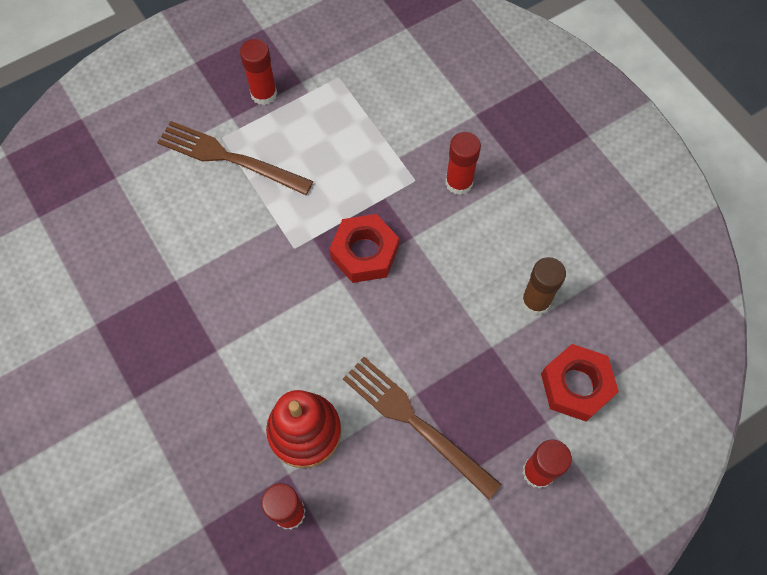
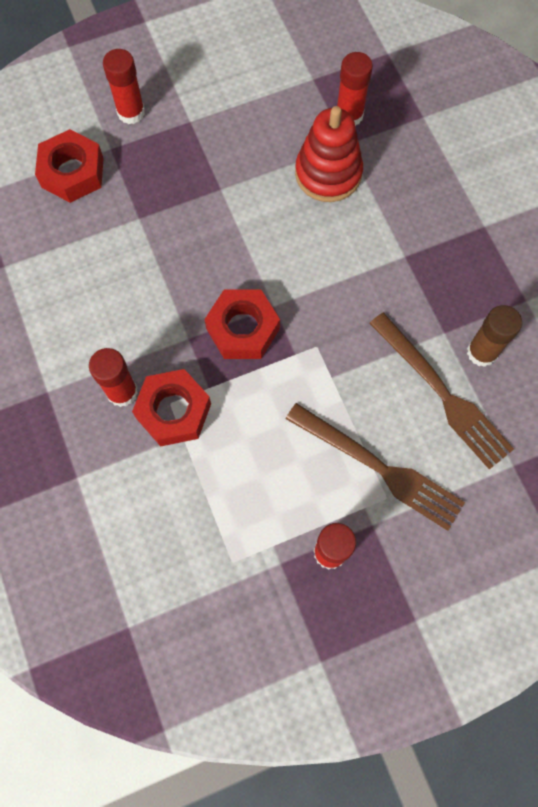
camera: 170 degrees left, 5 degrees up
(410, 174) = (174, 411): none -> red nut
(415, 422) = (227, 165): brown fork -> brown fork (442, 394)
(535, 301) = (83, 252): brown glue stick -> brown glue stick (482, 352)

